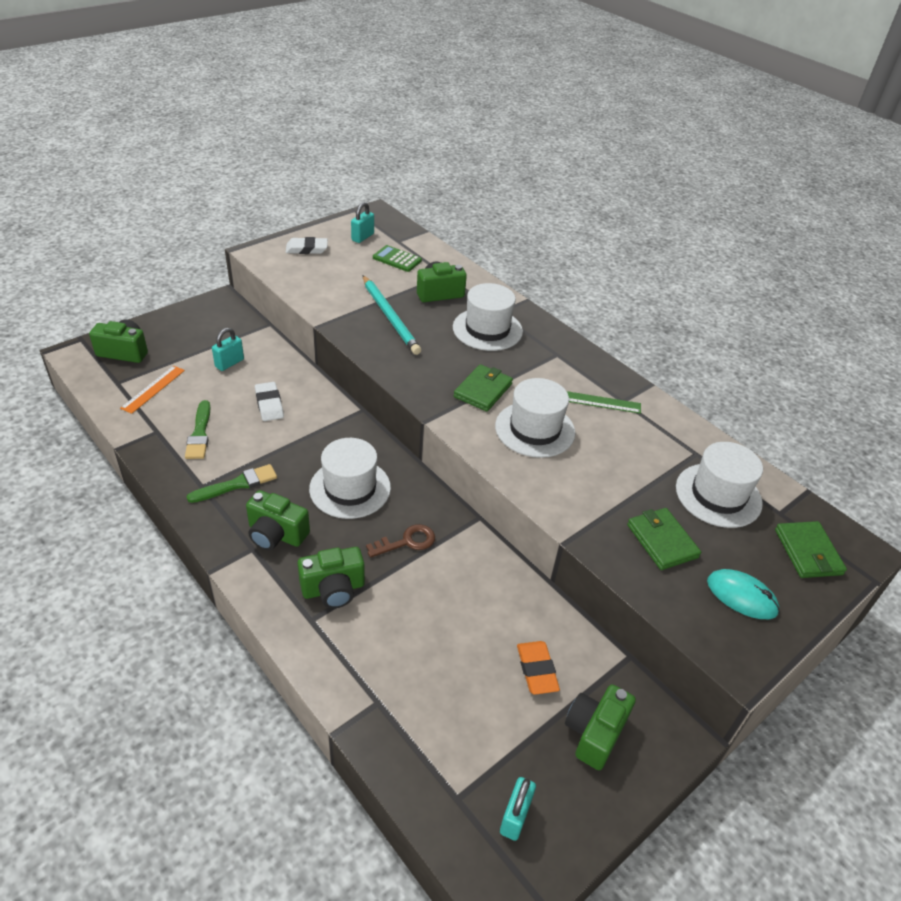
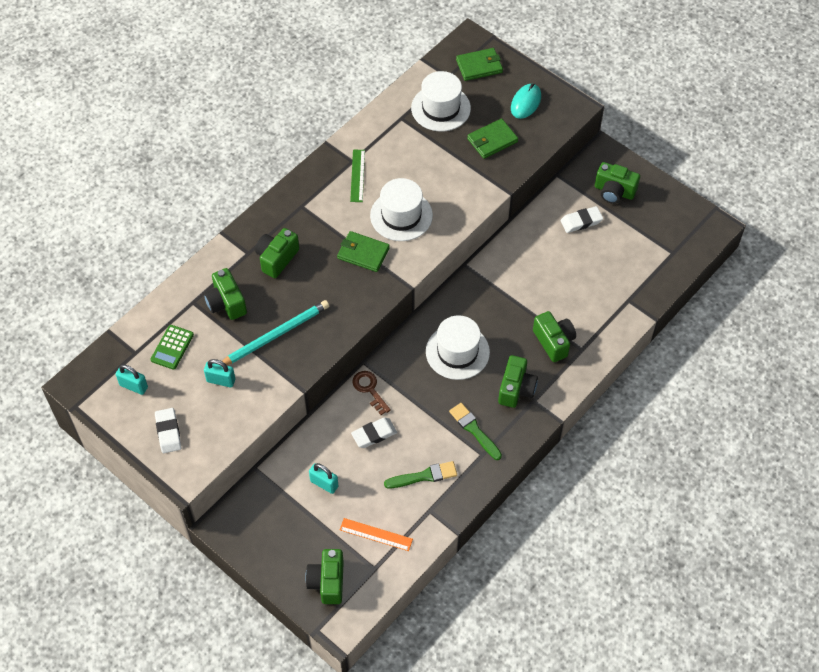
camera: 95 degrees left, 15 degrees up
(407, 542) = (500, 306): brown key -> brown key (369, 389)
(487, 329) = (277, 258): white hat -> green camera
(515, 817) = (674, 225): turquoise padlock -> turquoise padlock (221, 380)
(537, 670) = (581, 221): orange eraser -> white eraser

